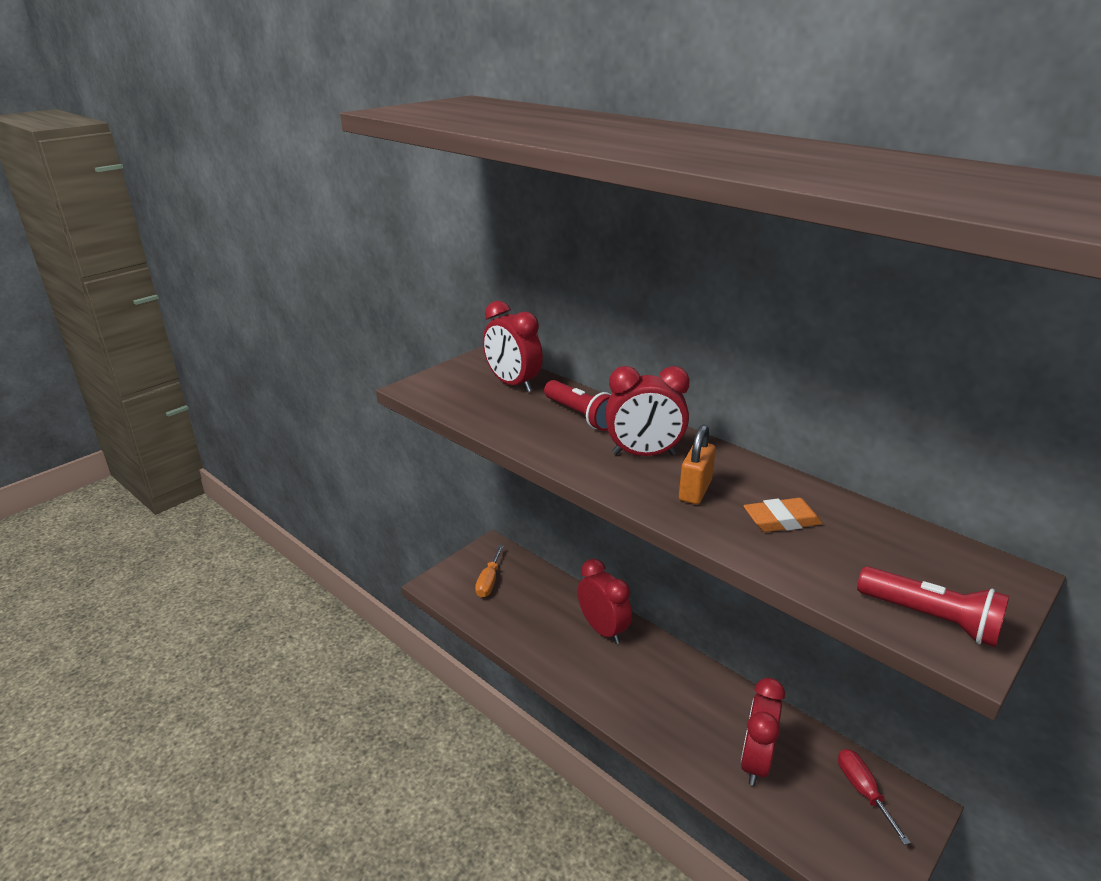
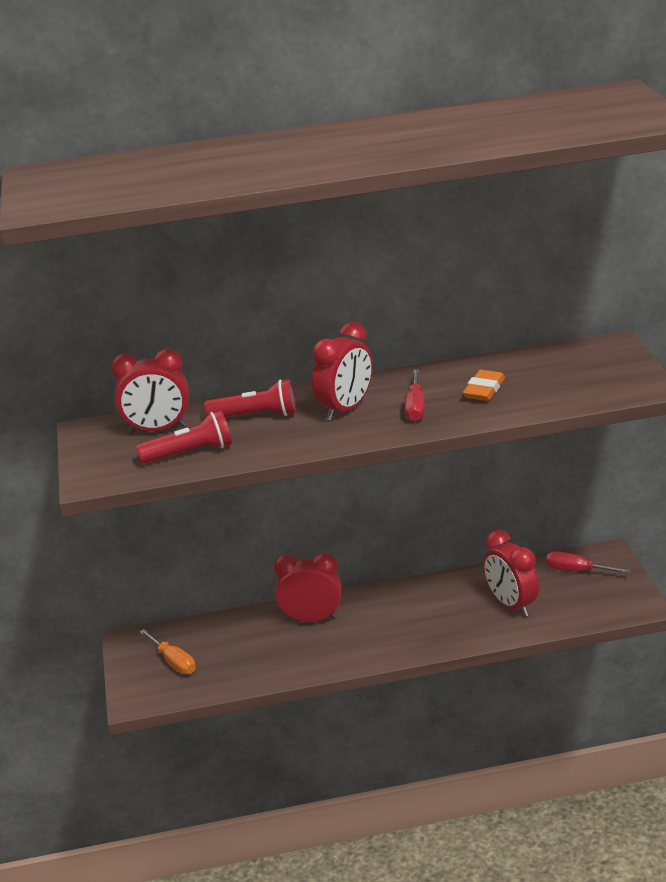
camera: 50 degrees left, 0 degrees up
(695, 491) = (415, 407): orange padlock -> red screwdriver
(931, 618) = (617, 385): red flashlight -> red flashlight (190, 453)

